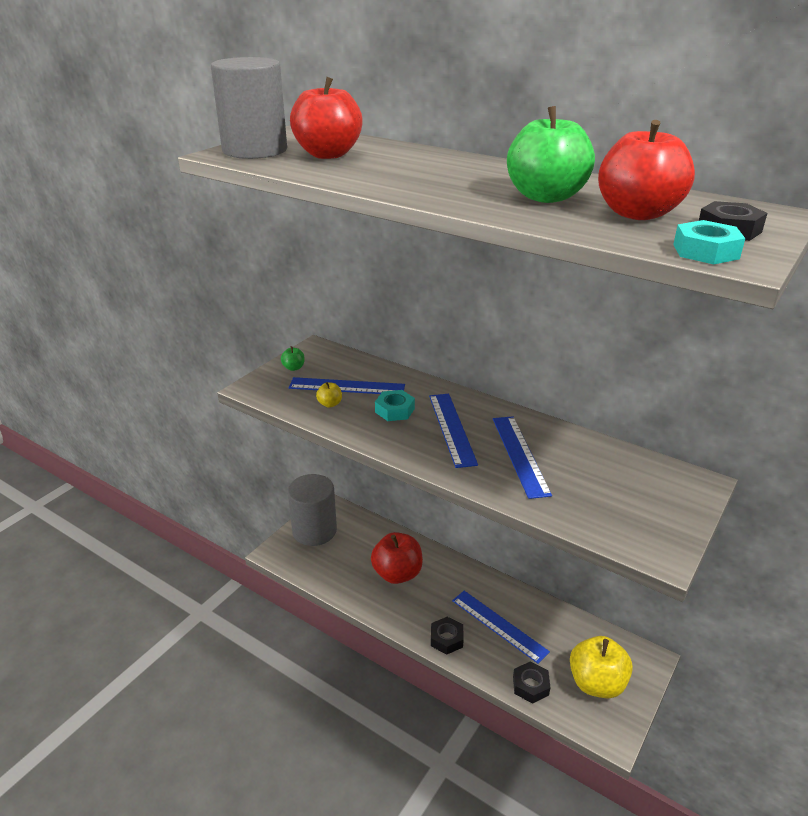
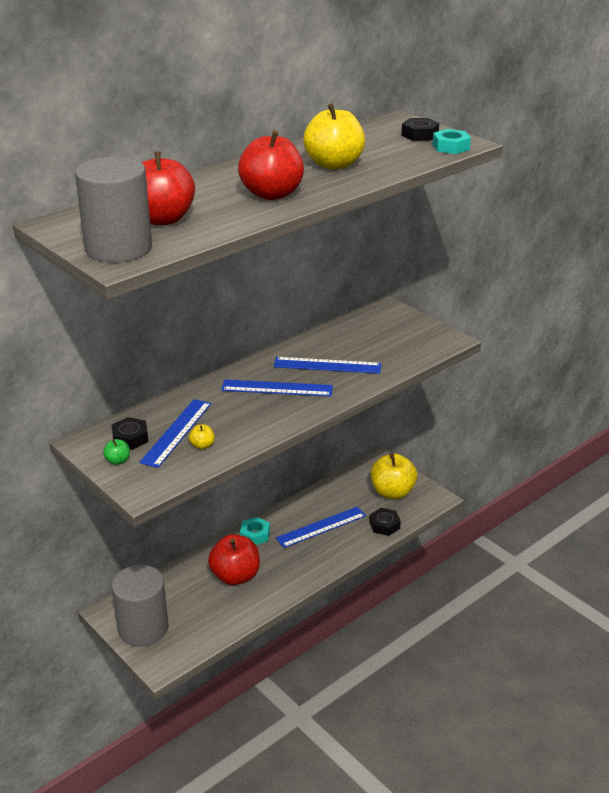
camera: 75 degrees left, 0 degrees up
(395, 410) = (233, 411): turquoise nut -> turquoise nut (255, 535)
(446, 639) = (324, 560): black nut -> black nut (130, 438)
(546, 197) = (334, 164): green apple -> yellow apple
(637, 214) = (381, 148): red apple -> red apple (272, 194)

